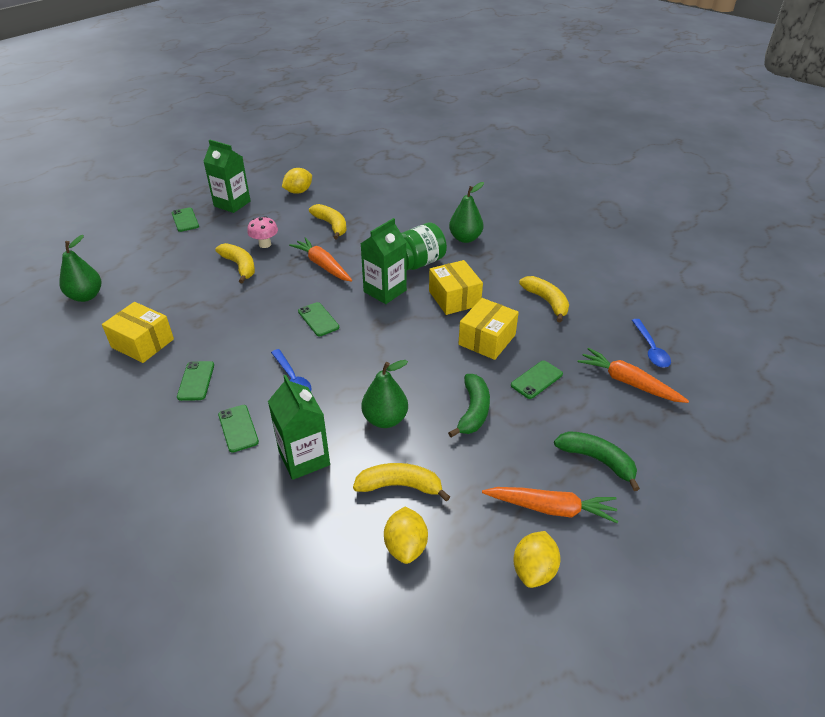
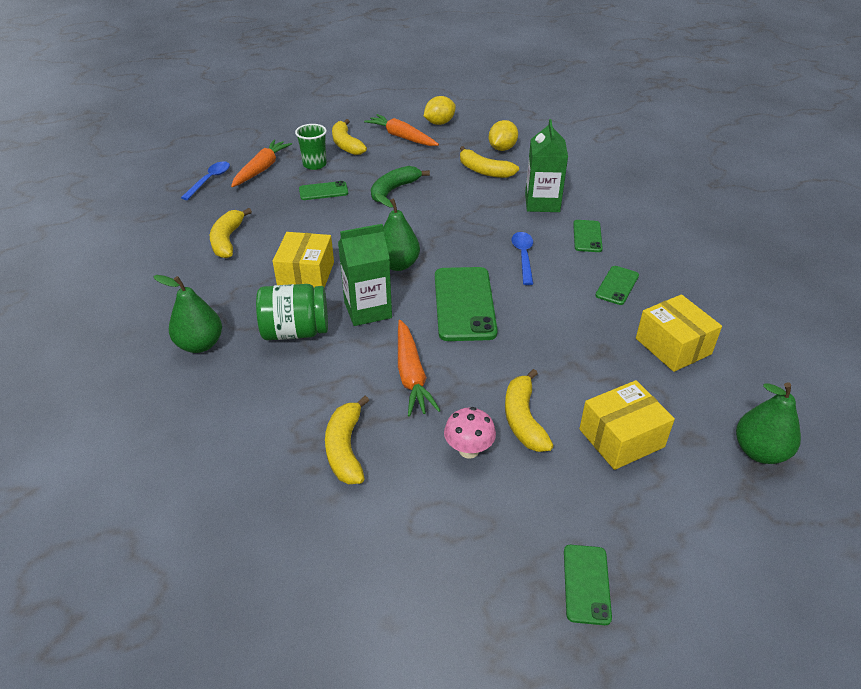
camera: 150 degrees left, 0 degrees up
(232, 204) = (480, 597): green carton -> none
(298, 191) = (336, 576): yellow lemon -> none
(318, 319) = (464, 304): green phone -> green phone, size x1.87
(385, 419) = (464, 205): green pear -> green pear (398, 264)
(487, 340) = (324, 229): yellow box -> yellow box (621, 438)
(589, 411) = (314, 164): none -> green cup
(597, 460) = (346, 144): green banana -> yellow banana
(628, 382) = (262, 169): orange carrot -> orange carrot turned 135 degrees counterclockwise

